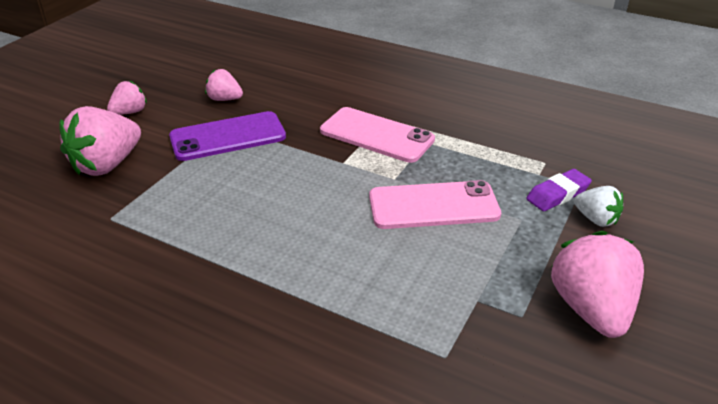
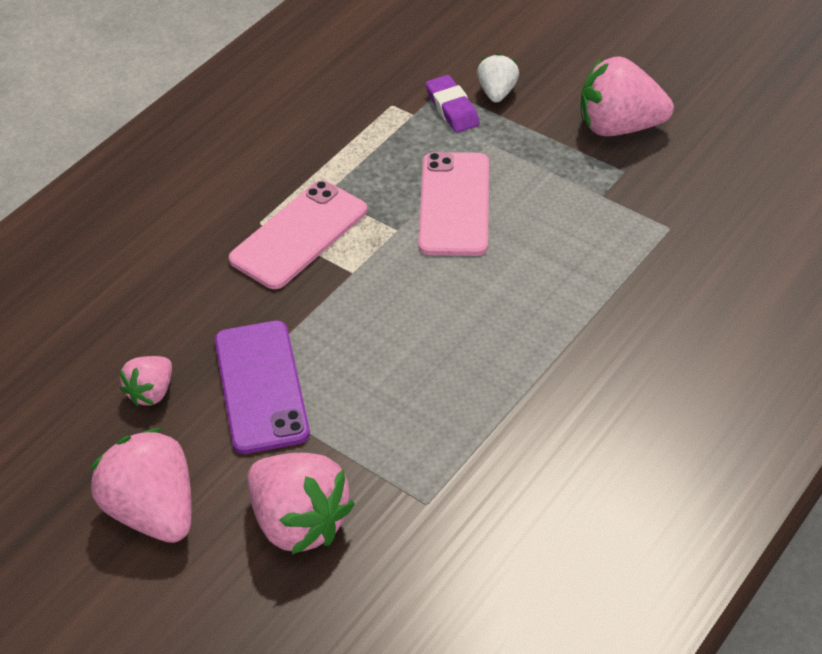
camera: 80 degrees left, 10 degrees up
(130, 112) = (153, 511): pink strawberry -> pink strawberry, size x1.83
(596, 219) = (497, 92): white strawberry -> white strawberry turned 45 degrees counterclockwise

